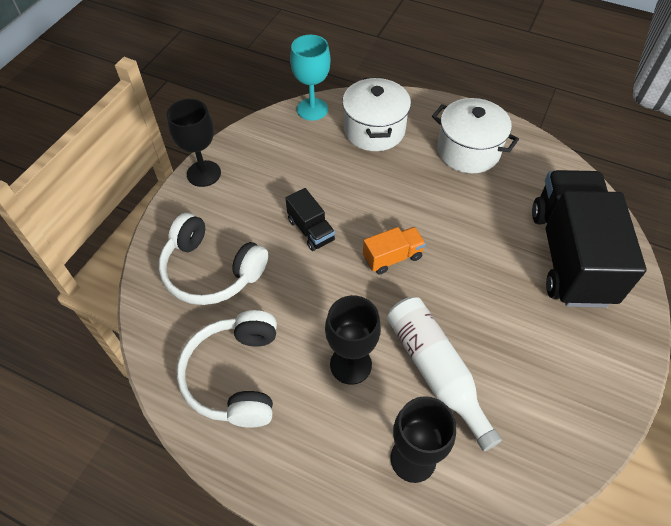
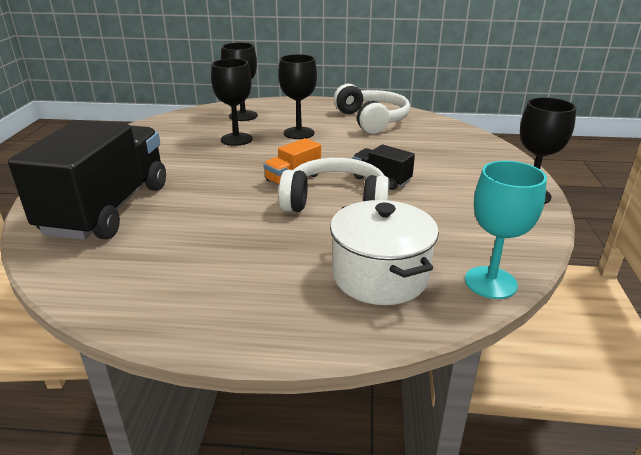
camera: 160 degrees right, 25 degrees down
(211, 271) = (439, 148): white headphones -> white headphones (336, 202)
(435, 371) = (236, 139): white bottle -> black goblet
(468, 151) = (231, 280): white pot -> none
(570, 256) = (108, 209): black truck -> black truck turned 150 degrees counterclockwise

